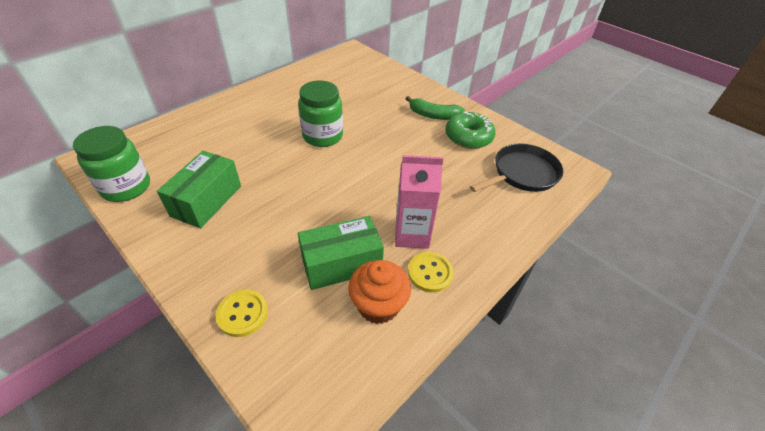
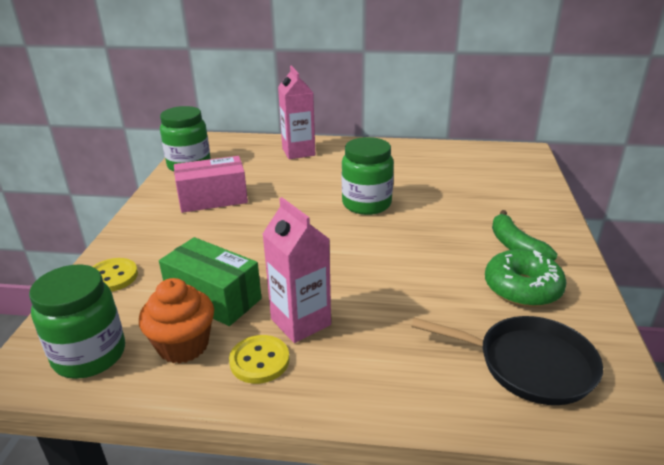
camera: 55 degrees right, 15 degrees down
(206, 200) = (213, 199): green box -> pink box
(207, 123) = (298, 152): none -> pink carton
(335, 369) = (90, 355): none -> green jar

